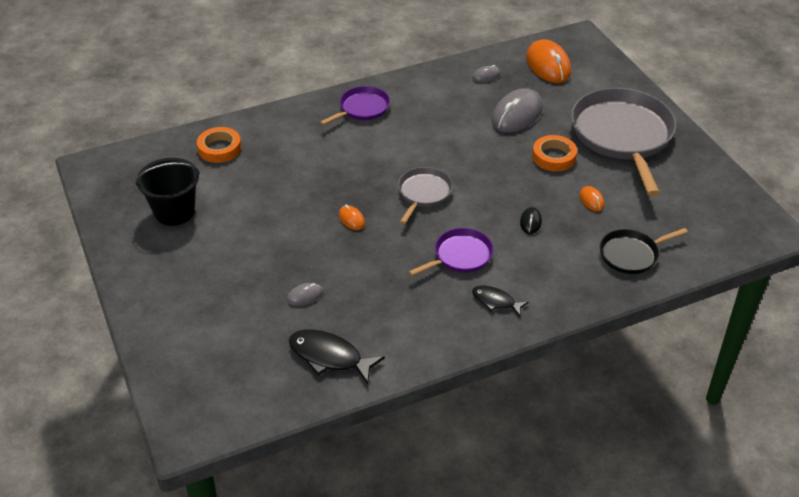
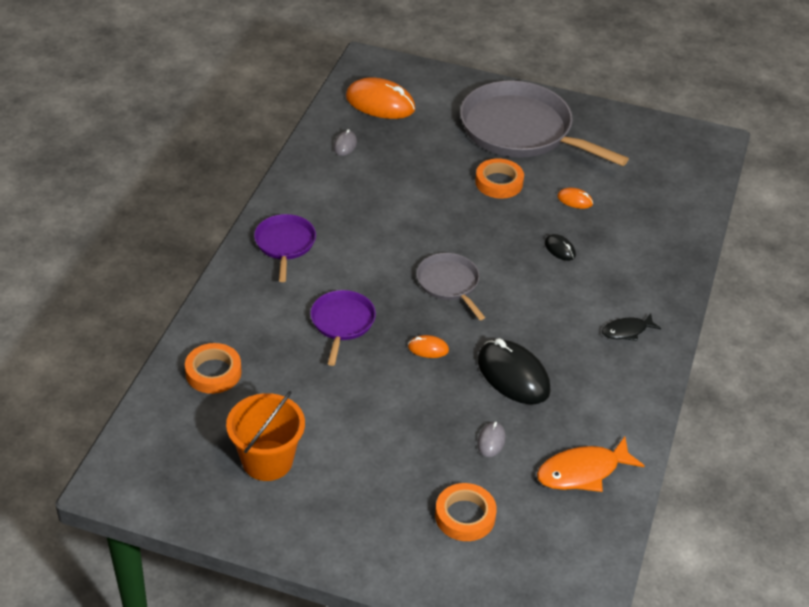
camera: 50 degrees left, 0 degrees up
(174, 212) = (267, 460): black bucket -> orange bucket
(224, 323) = (465, 516): none -> orange tape
(329, 357) = (582, 472): black fish -> orange fish
(377, 271) = (513, 375): none -> black mouse
(460, 256) = (552, 315): purple pan -> purple pan (342, 323)
(517, 114) = (419, 164): grey mouse -> none
(631, 254) = (658, 224): black pan -> none

